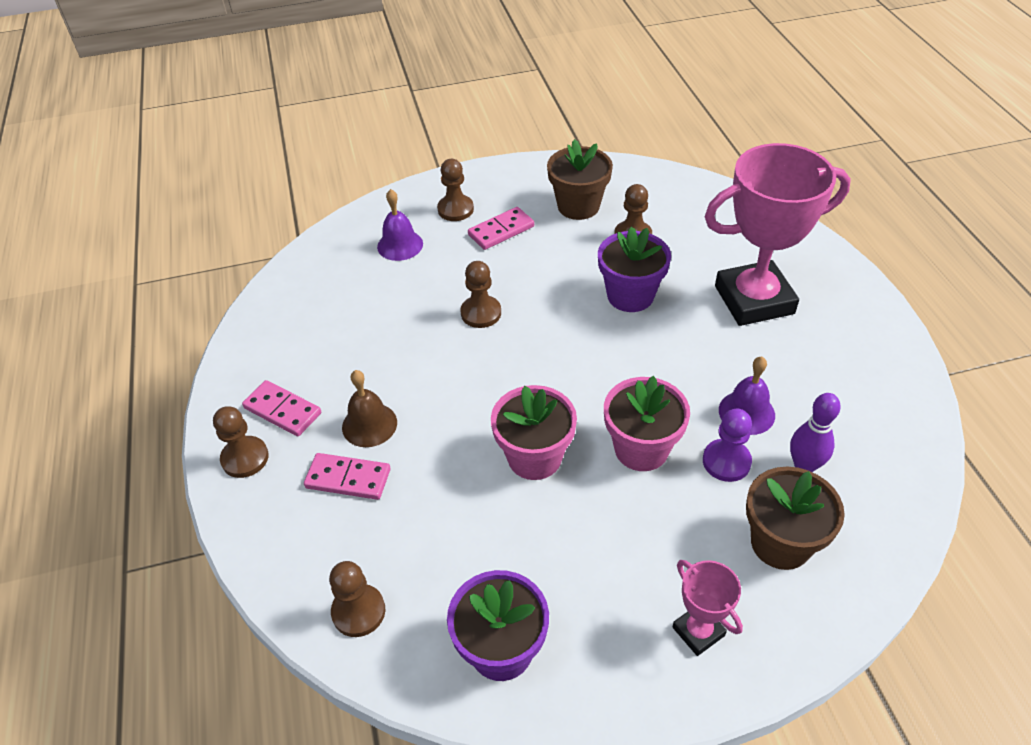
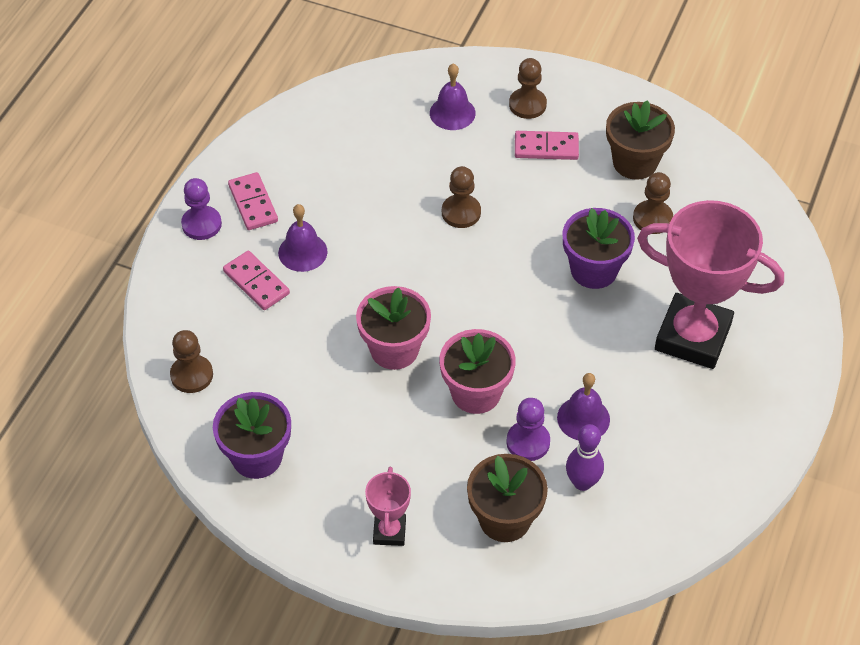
camera: 35 degrees right, 5 degrees up
(245, 458) = (201, 224): brown pawn -> purple pawn
(369, 424) = (302, 252): brown bell -> purple bell

